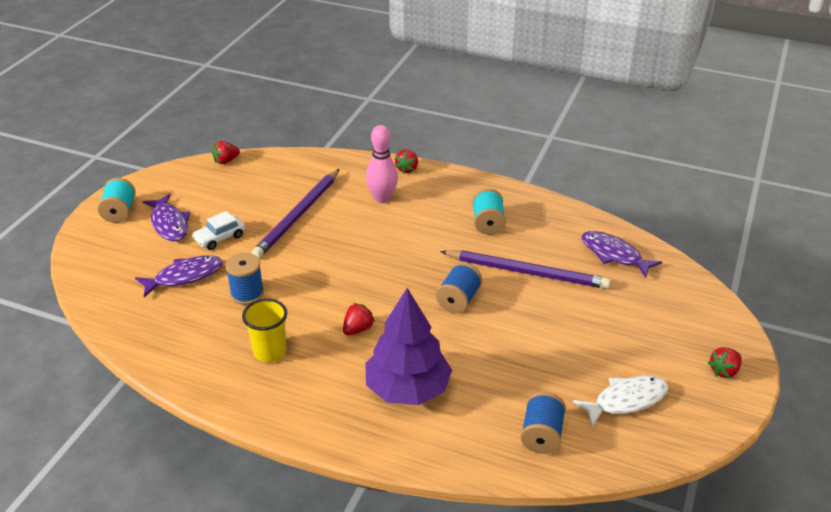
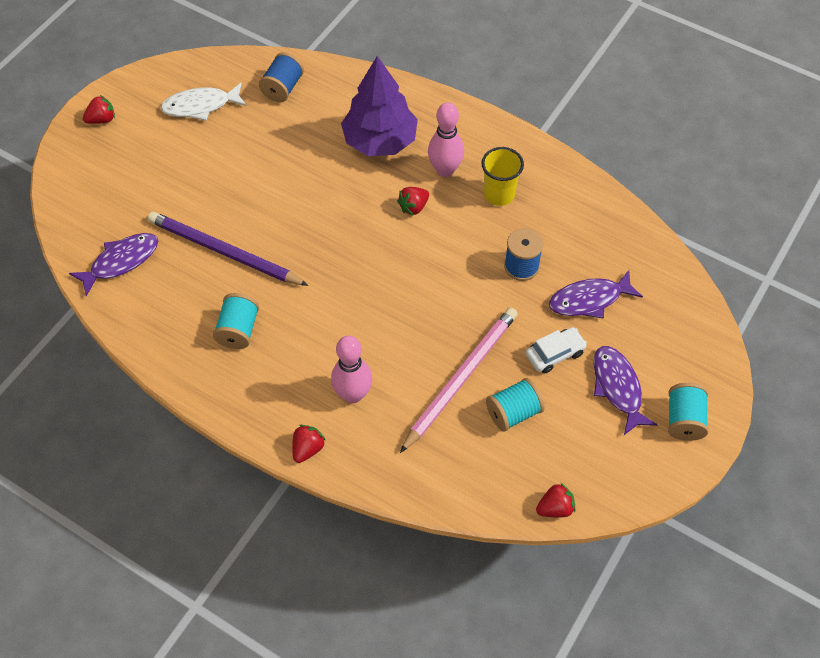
camera: 170 degrees left, 20 degrees up
(255, 202) = (513, 412): none -> turquoise spool
(298, 216) = (461, 378): purple pencil -> pink pencil
(330, 368) = (445, 170): none -> pink bowling pin
(458, 300) = (307, 227): blue spool -> none
(614, 255) = (121, 262): purple fish -> purple fish turned 90 degrees counterclockwise

